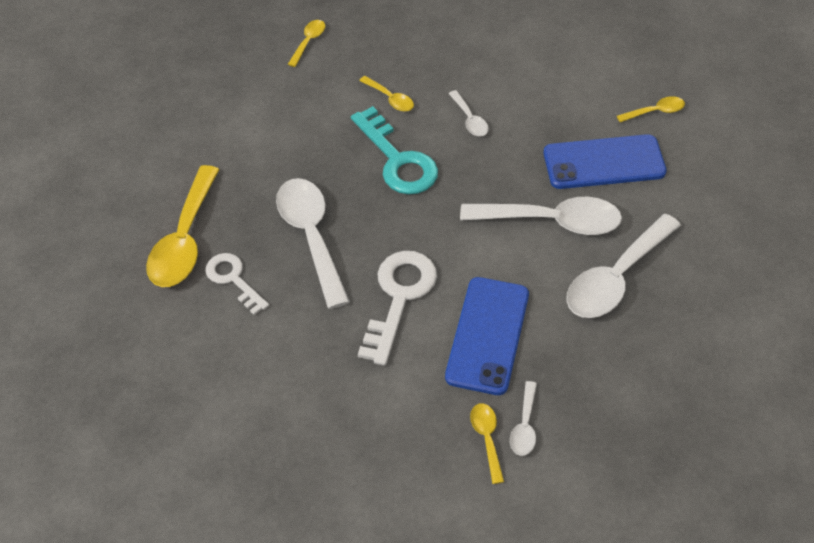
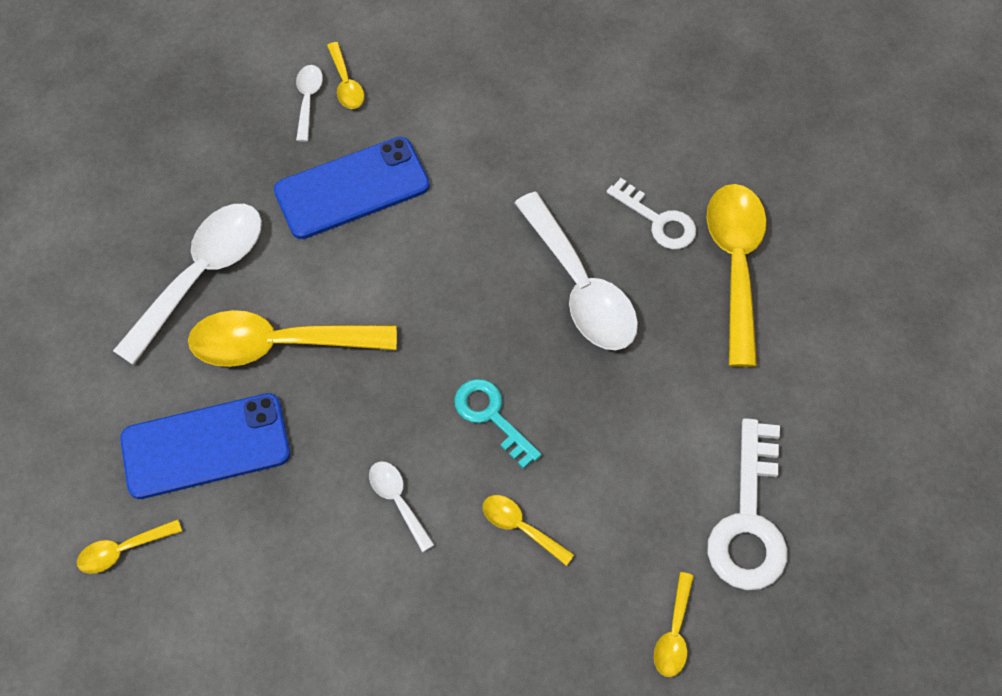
camera: 170 degrees right, 10 degrees up
(398, 160) = (491, 416): turquoise key -> turquoise key, size x0.63
(399, 297) = (458, 221): white key -> white key (749, 520)
(487, 335) = (352, 188): blue phone -> blue phone turned 60 degrees clockwise
(552, 221) = (278, 344): white spoon -> yellow spoon

